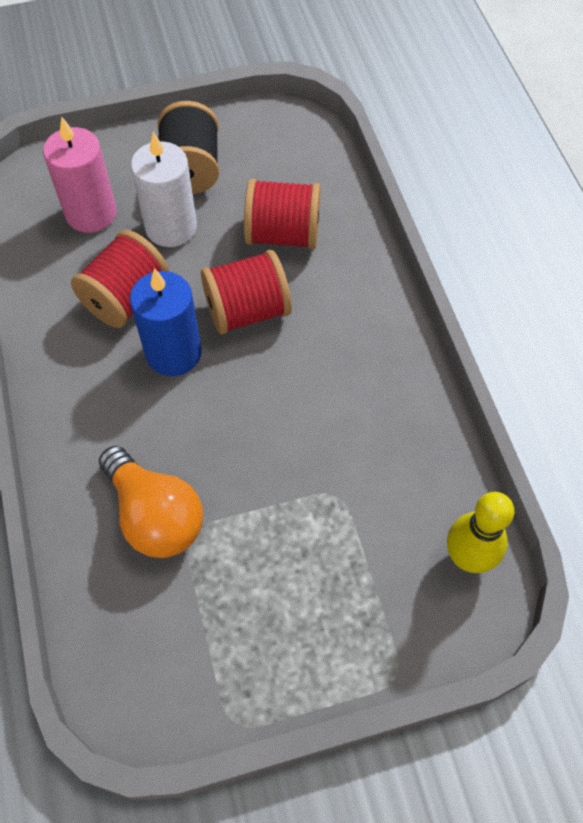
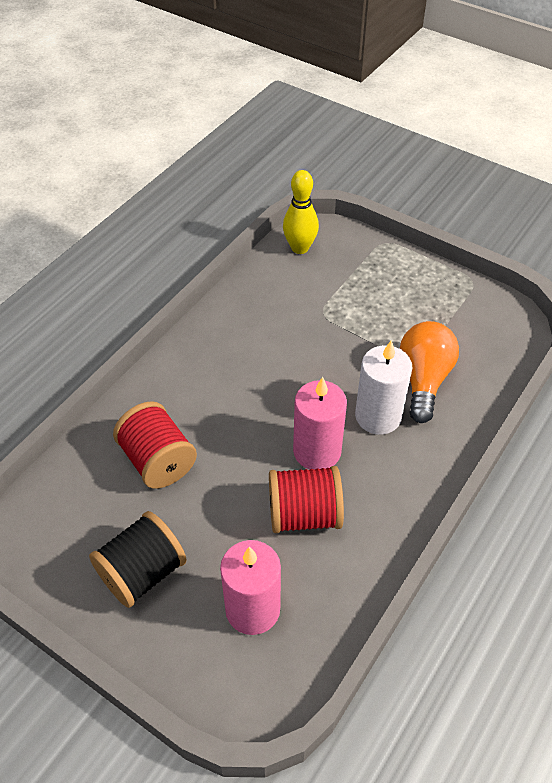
camera: 130 degrees left, 10 degrees down
(171, 227) = (215, 538): white candle -> white candle (378, 416)
(173, 353) = (317, 451): blue candle -> pink candle
(247, 311) = (244, 435): red spool -> none

